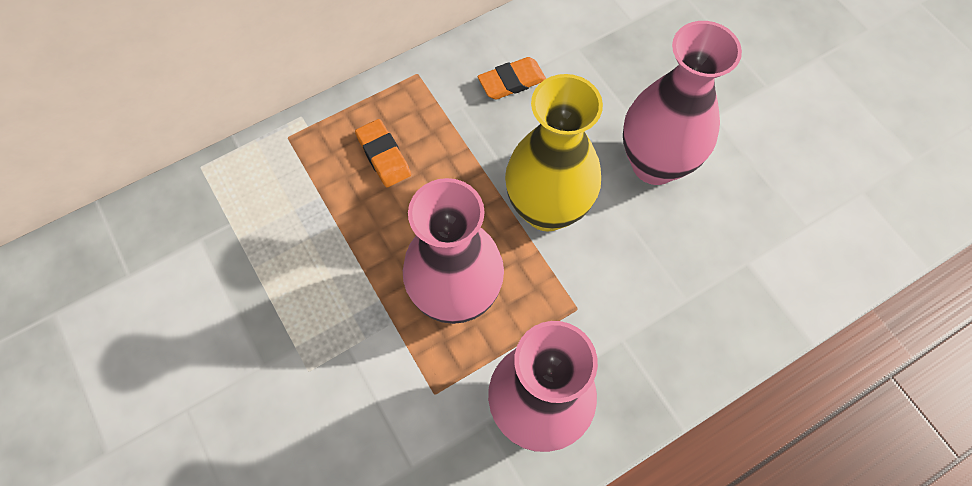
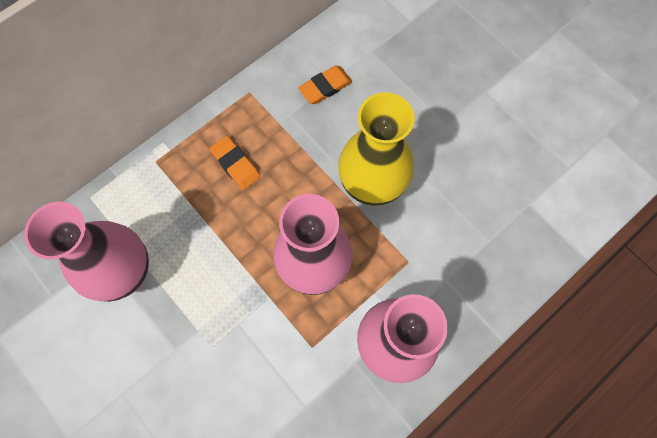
camera: 10 degrees left, 5 degrees up
(655, 164) = (447, 137): pink vase -> pink vase (126, 273)

